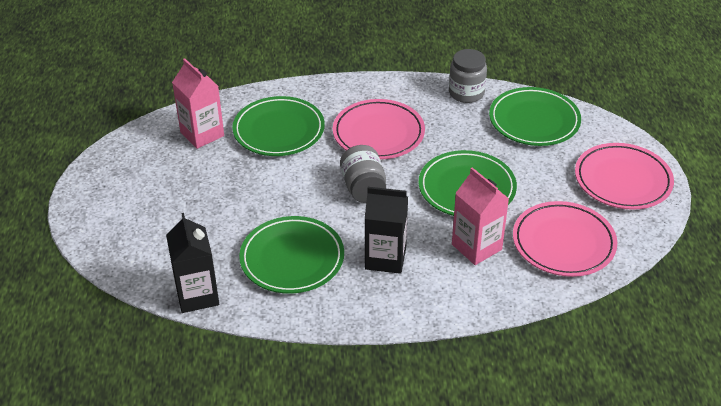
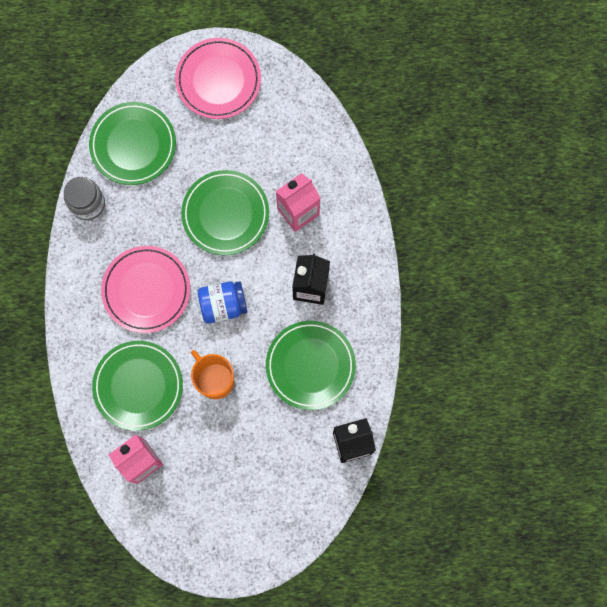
camera: 90 degrees left, 35 degrees up
(281, 183) = (215, 380): none -> orange mug
(363, 188) = (223, 305): grey jar -> blue jar
(563, 243) = (294, 141): pink plate -> none

